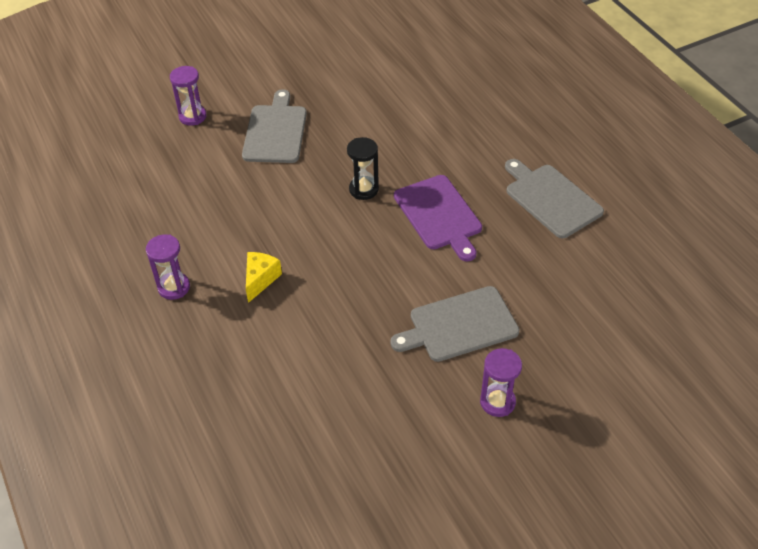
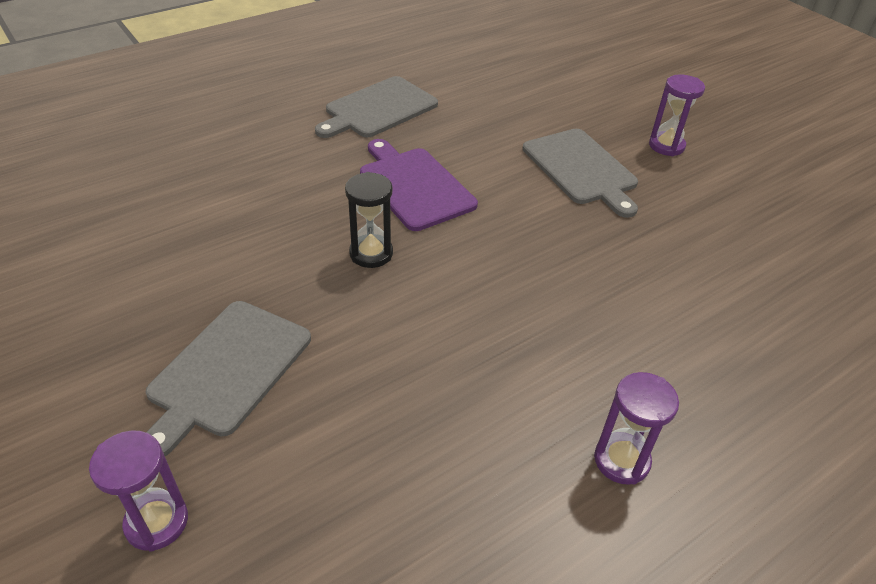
camera: 100 degrees left, 5 degrees down
(260, 279) = (570, 348): yellow cheese -> none
(275, 131) = (226, 371): grey cutting board -> grey cutting board turned 60 degrees counterclockwise
(439, 215) = (414, 186): purple cutting board -> purple cutting board turned 90 degrees counterclockwise

